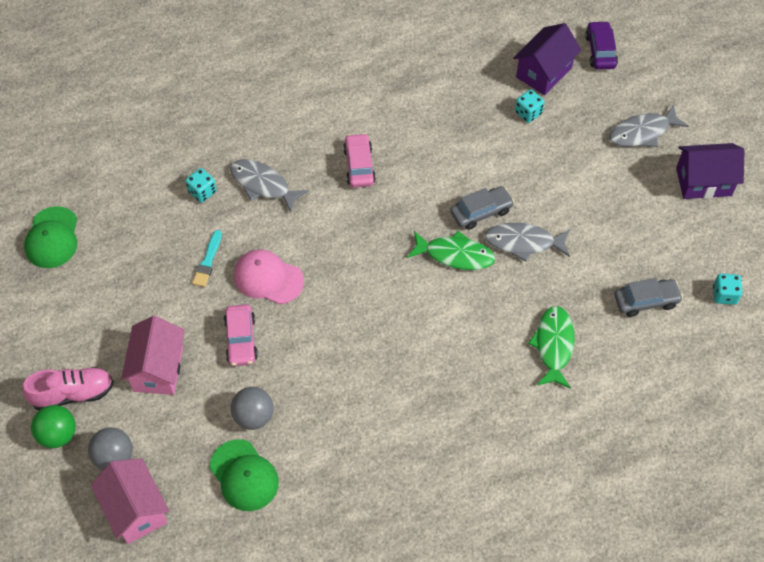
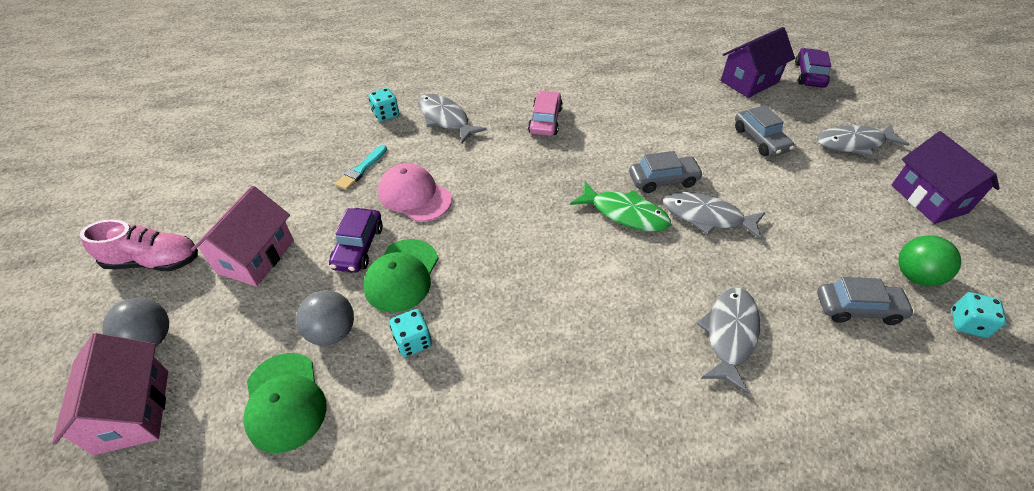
camera: 15 degrees right, 10 degrees down
(52, 238) = (229, 124): green cap -> green cap (402, 275)
(58, 435) = (109, 299): green ball -> green ball (915, 276)
(241, 340) = (358, 247): pink car -> purple car
(528, 113) = (729, 108): turquoise dice -> turquoise dice (413, 341)
(553, 345) = (729, 334): green fish -> grey fish
(560, 146) = (760, 139): none -> grey car
(703, 182) = (929, 199): purple house -> purple house turned 60 degrees clockwise

